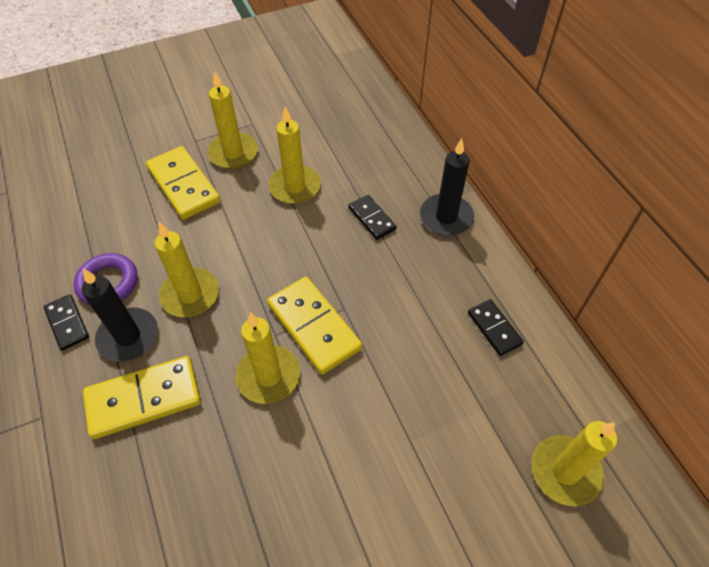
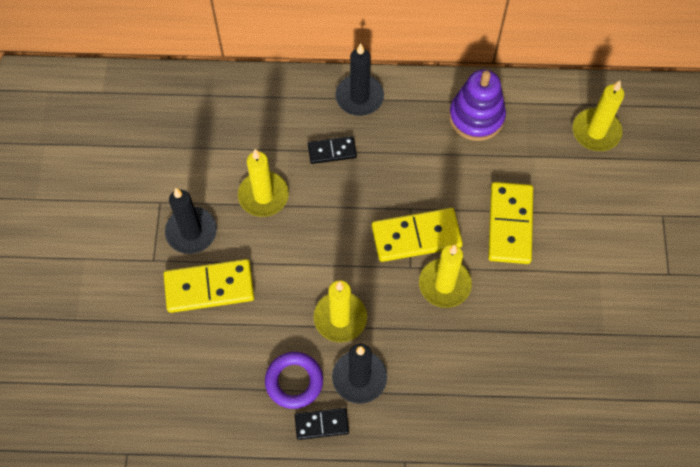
camera: 65 degrees left, 10 degrees up
(144, 398) = (423, 380): yellow domino -> yellow domino (510, 224)
(233, 153) = (191, 232): yellow candle -> black candle
(494, 328) = (476, 117): black domino -> purple stacking toy

